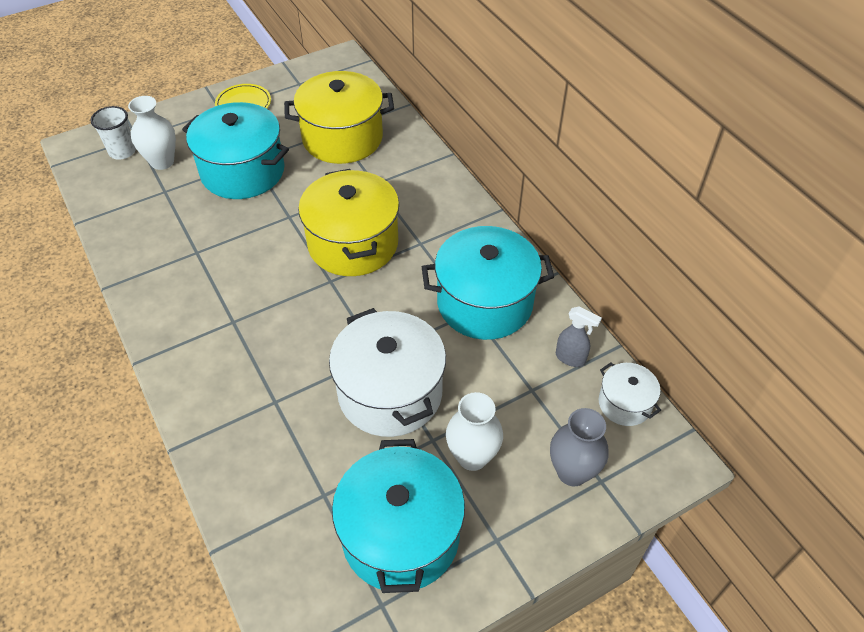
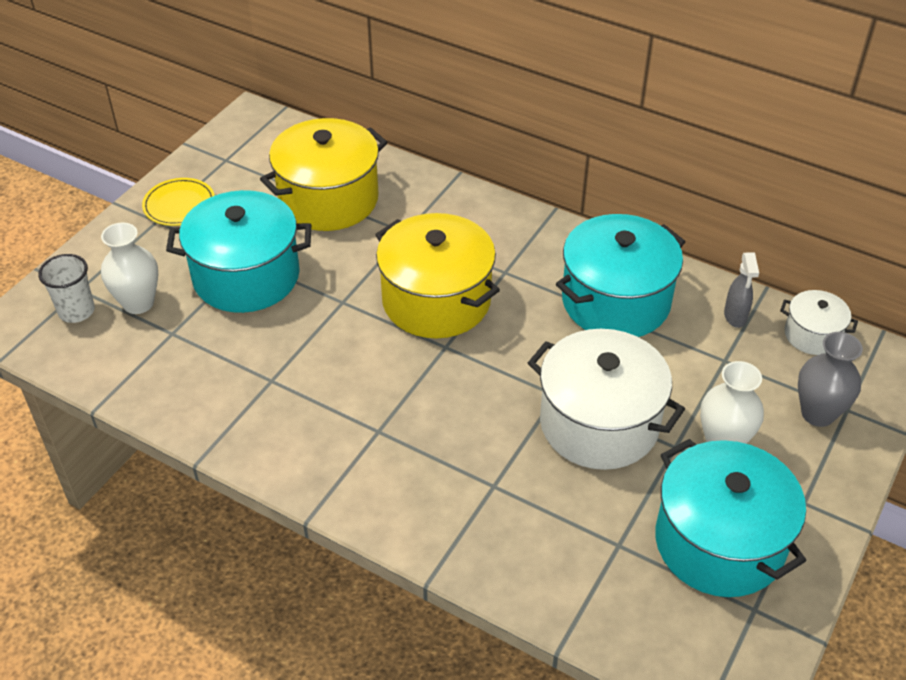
camera: 30 degrees left, 5 degrees down
(571, 358) = (735, 317): grey spray bottle -> grey spray bottle turned 90 degrees clockwise

